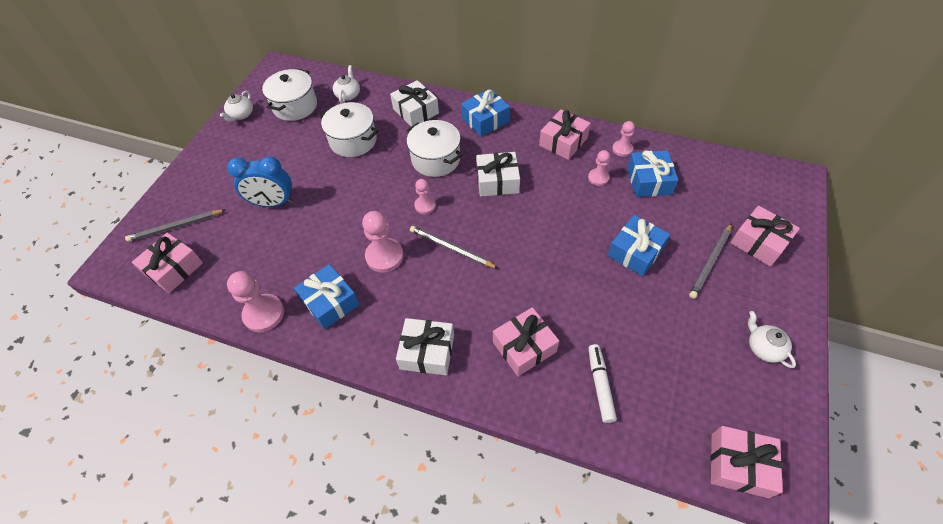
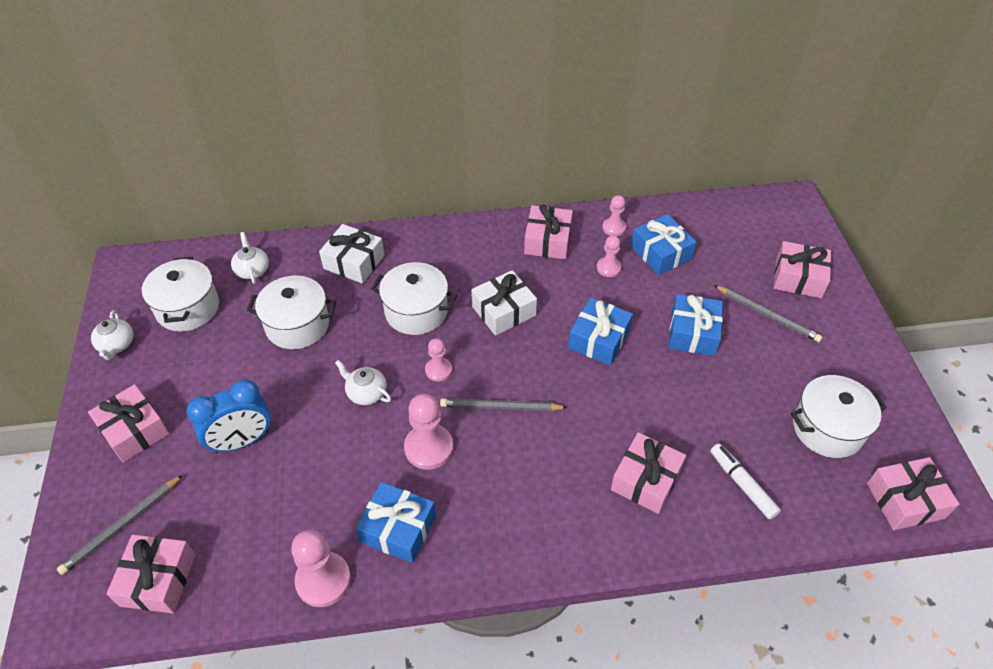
camera: 30 degrees left, 5 degrees down
(218, 171) = (134, 431): none -> pink gift
(427, 352) = (548, 533): white gift -> none
(485, 120) = (445, 245): blue gift -> blue gift (599, 339)
(705, 374) = (827, 428): none -> white pot
(710, 262) = (767, 315): grey pencil -> grey pencil turned 60 degrees counterclockwise
(763, 347) = (861, 380): white teapot -> white teapot (366, 393)

